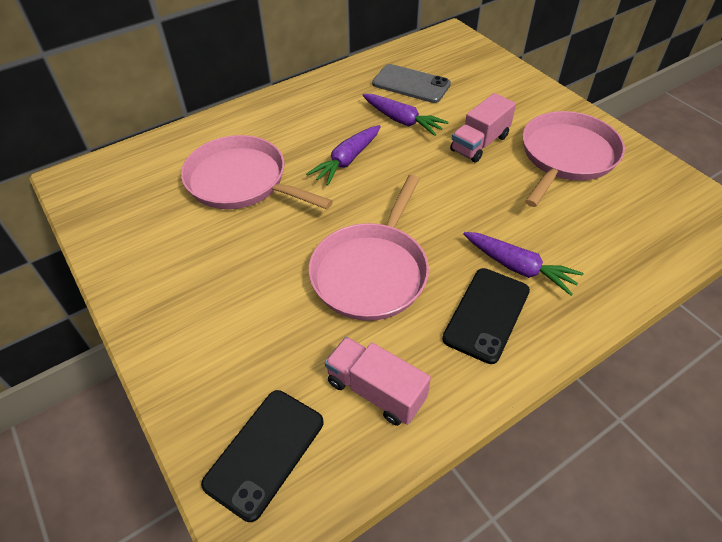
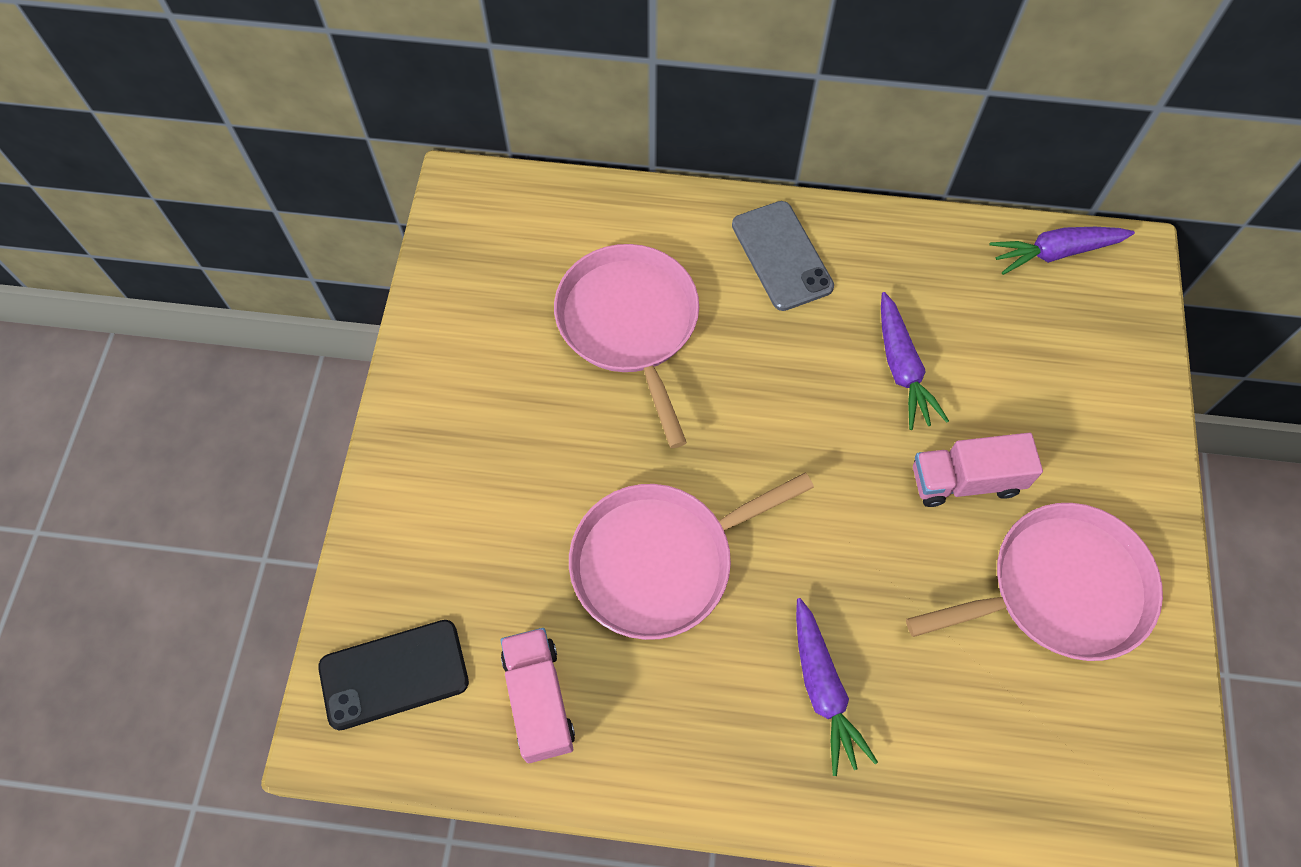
camera: 40 degrees right, 15 degrees up
(347, 160) = (774, 383): purple carrot -> purple carrot (1055, 253)
(411, 84) = (975, 313): grey phone -> grey phone (781, 256)
(486, 314) = (728, 714): black phone -> none

